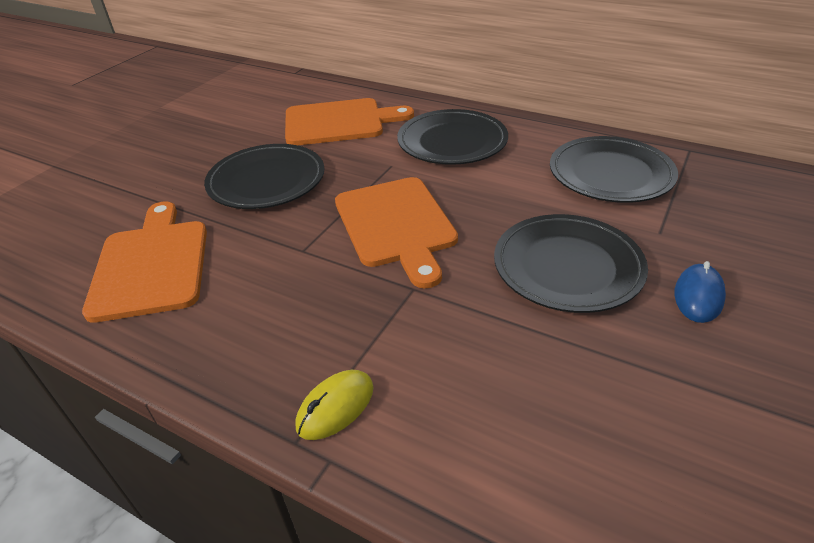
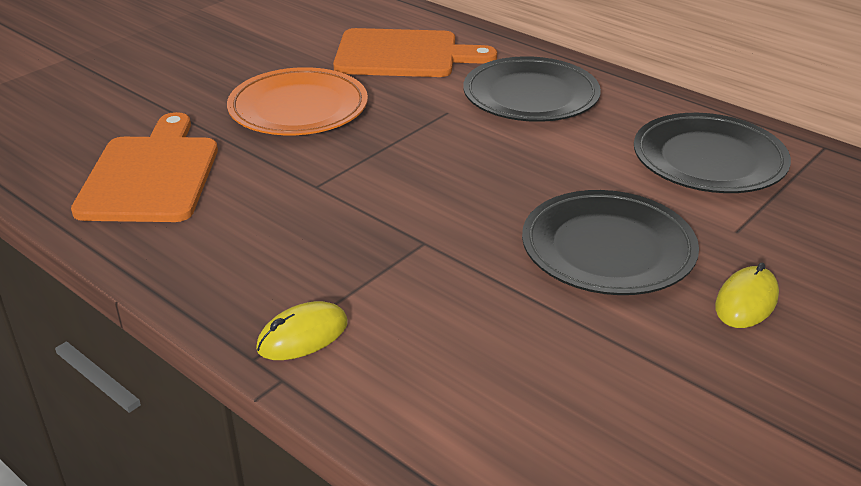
camera: 10 degrees right, 5 degrees down
(266, 181) = (298, 108): black plate -> orange plate
(396, 225) = (429, 176): orange cutting board -> none
(698, 296) = (746, 301): blue mouse -> yellow mouse

